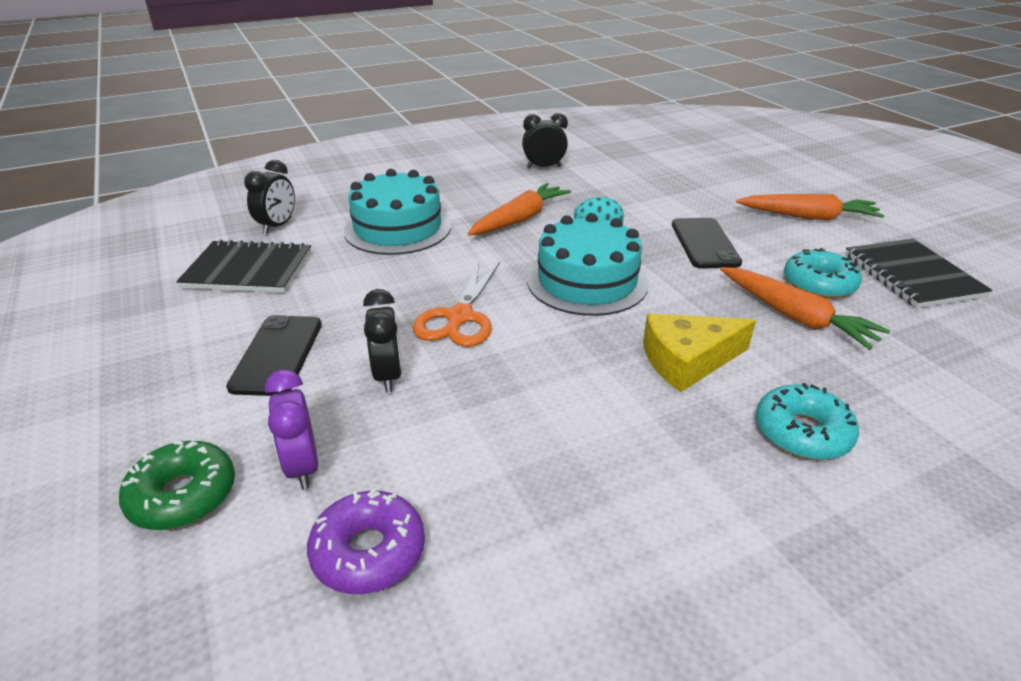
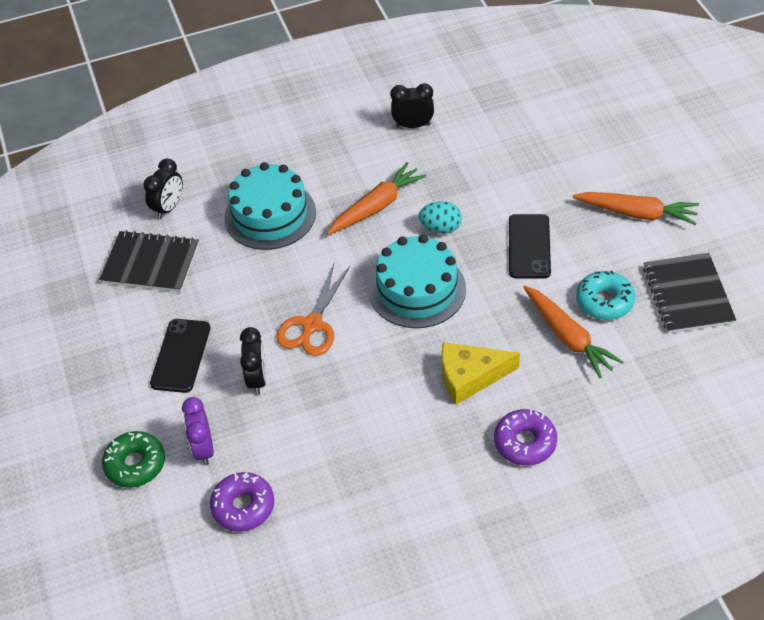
camera: 10 degrees right, 15 degrees up
(802, 433) = (525, 442): turquoise donut -> purple donut

